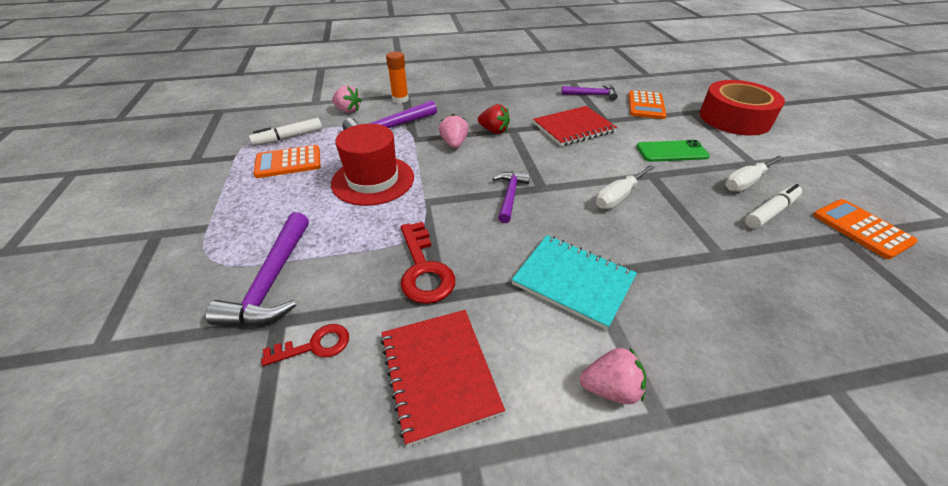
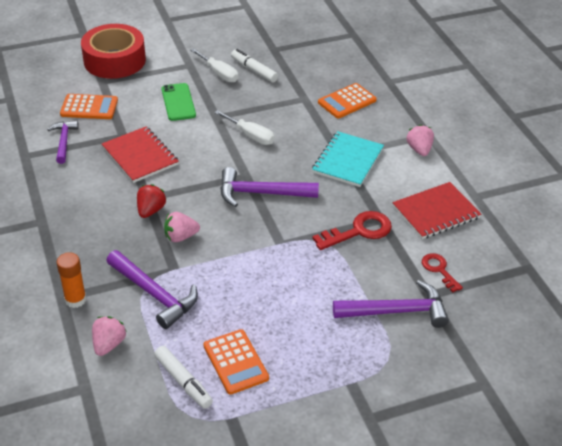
camera: 100 degrees left, 0 degrees up
(373, 180) = (255, 284): red hat -> none
(510, 196) = (261, 193): purple hammer -> purple hammer, size x1.56
(861, 229) = (264, 40): orange calculator -> orange calculator (347, 101)

